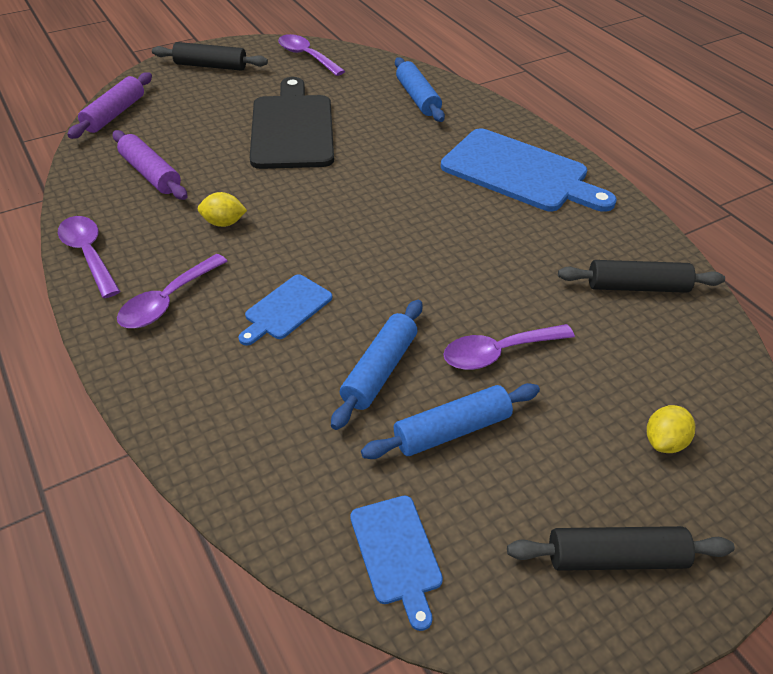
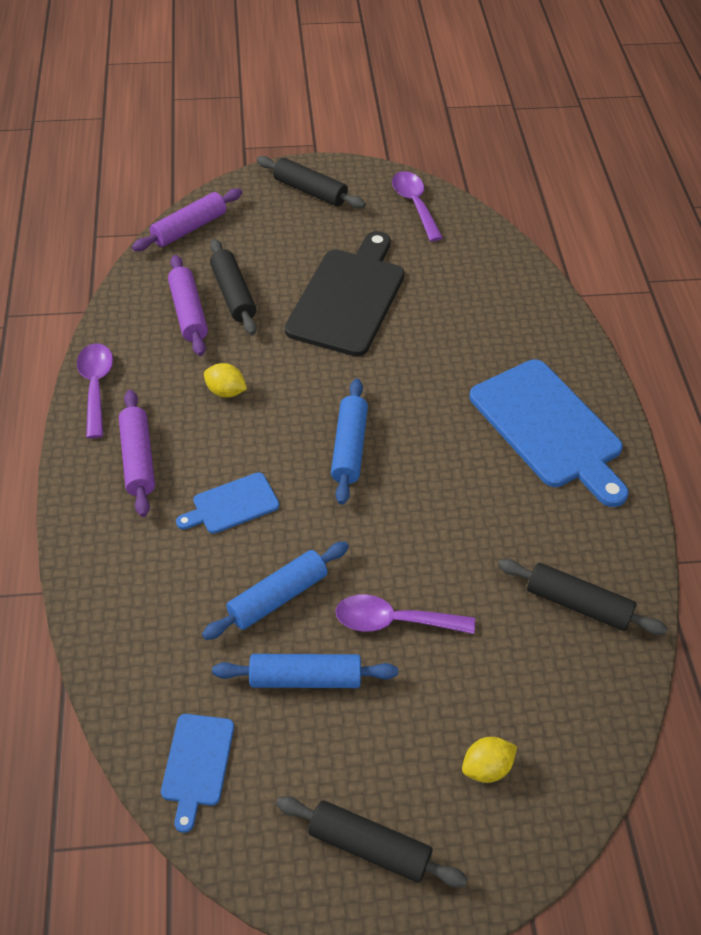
camera: 25 degrees right, 5 degrees up
(168, 301) = (138, 459): purple spoon -> purple rolling pin
(186, 150) = (233, 294): none -> black rolling pin
(417, 98) = (501, 296): blue rolling pin -> blue rolling pin (349, 447)

